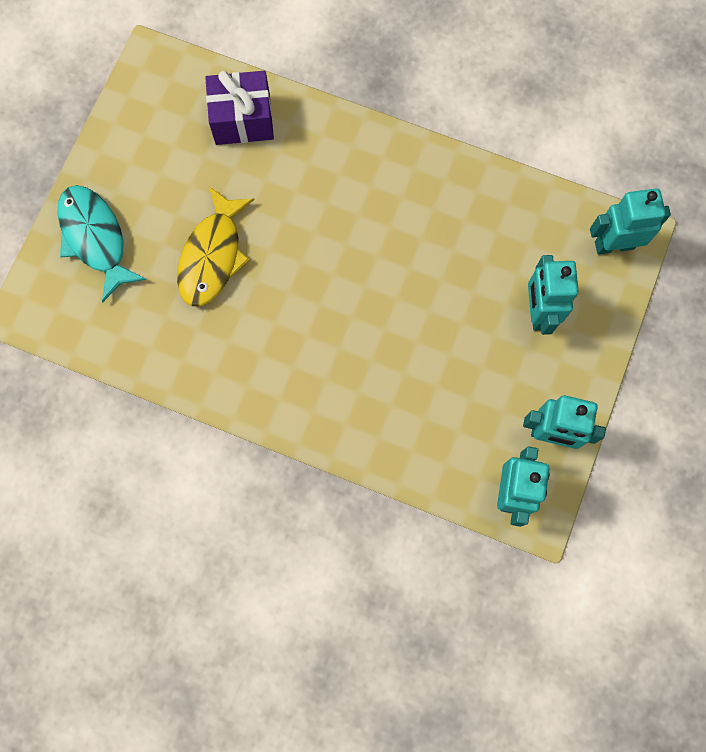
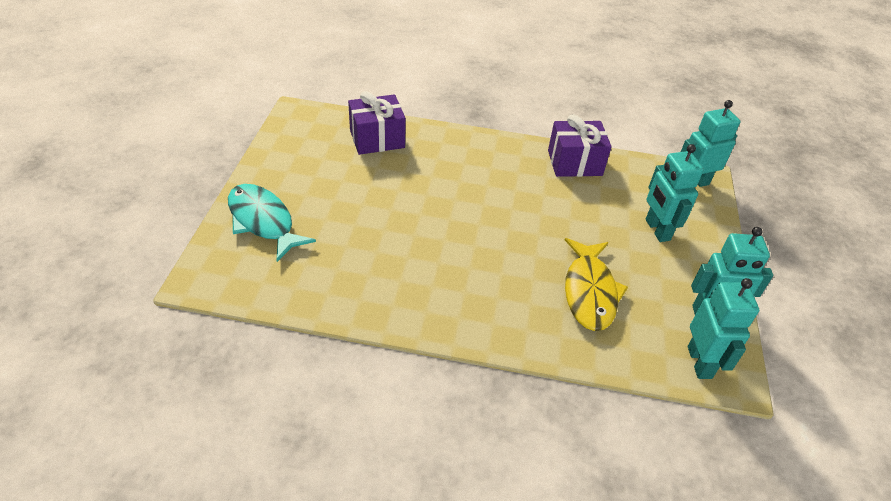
camera: 15 degrees left, 30 degrees down
(213, 256) = (372, 222): yellow fish -> yellow fish (589, 292)
(477, 191) = (574, 163): none -> purple gift

